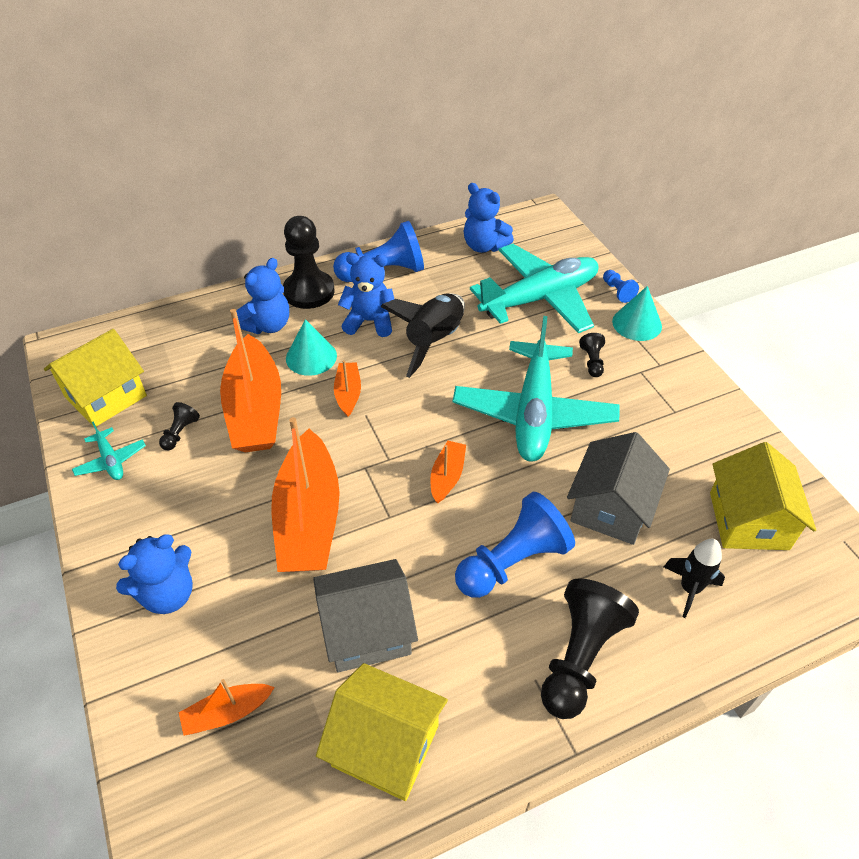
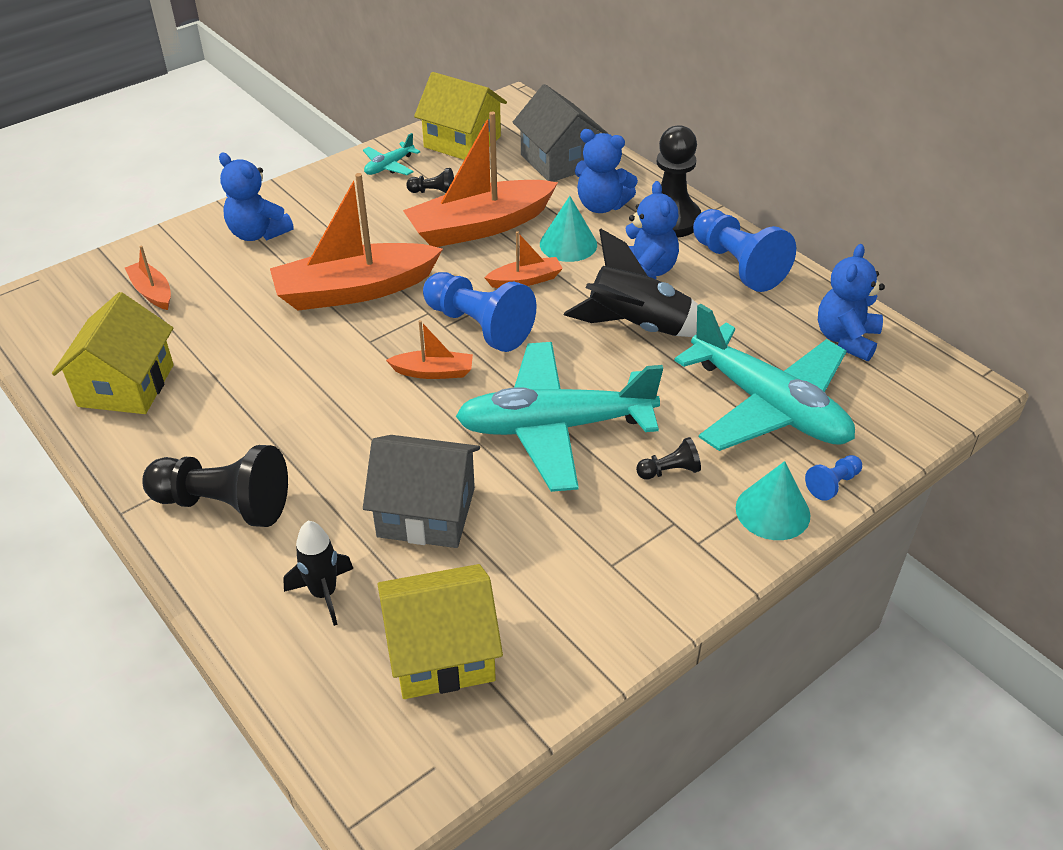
camera: 75 degrees right, 5 degrees down
(367, 630) = (237, 352): grey house -> grey house (559, 161)
(512, 561) = (332, 438): blue pawn -> blue pawn (478, 326)

